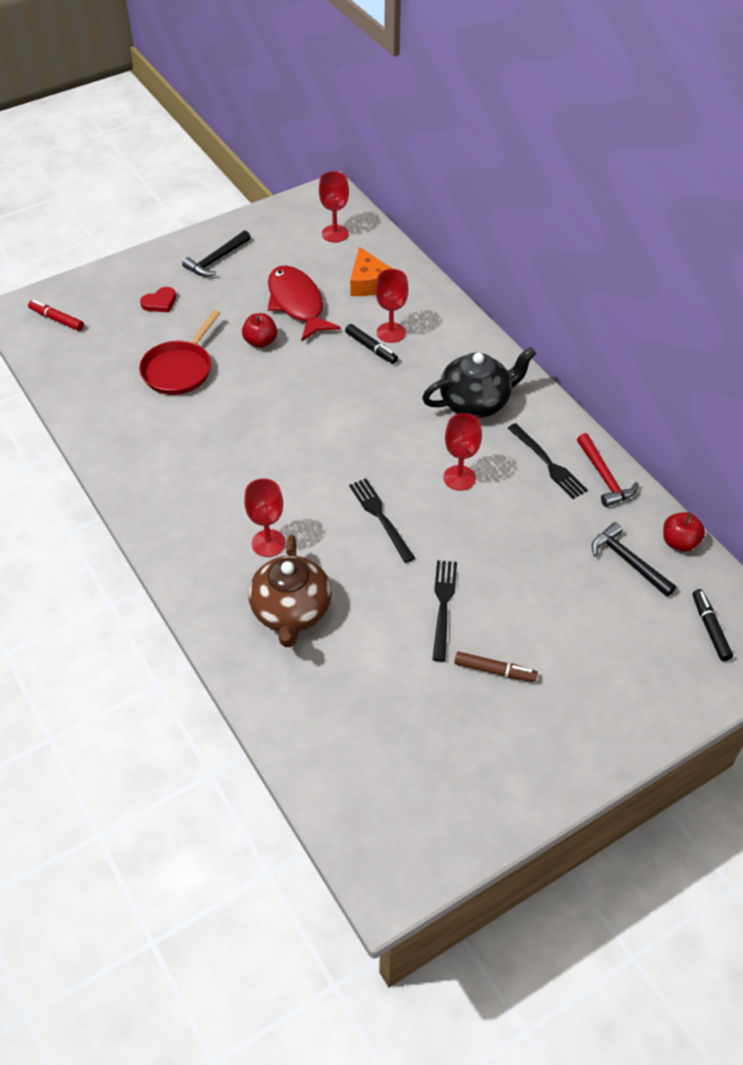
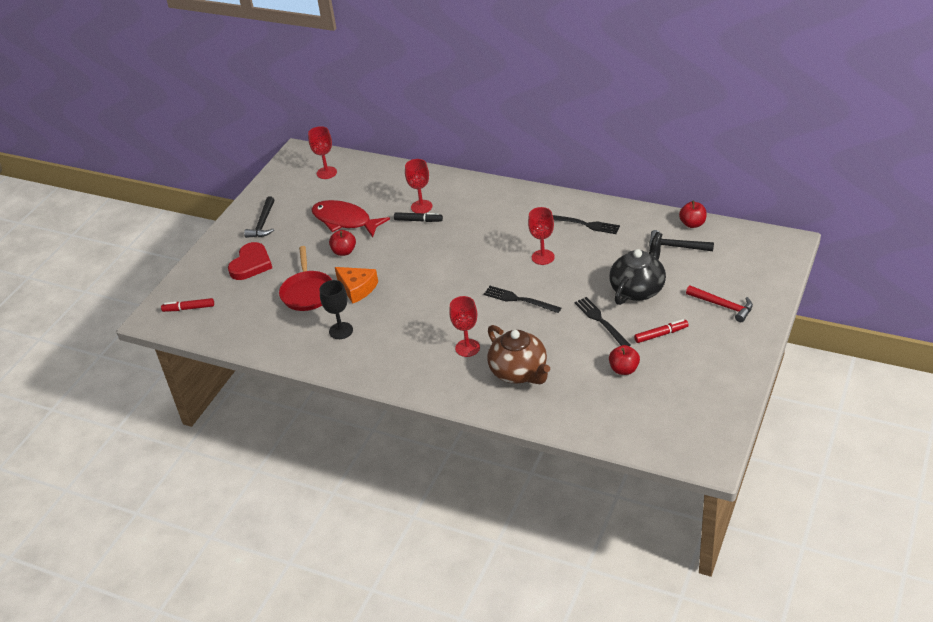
camera: 30 degrees left, 10 degrees down
(160, 302) = (251, 264): red heart -> red heart, size x1.70
(166, 437) = (341, 331): none -> black goblet
(369, 282) = (378, 188): orange cheese -> orange cheese (357, 288)
(407, 688) = (624, 369): none -> red apple
(476, 402) = (511, 216): black teapot -> black teapot (638, 289)
(495, 671) = (661, 334): brown marker -> red marker
(604, 477) = (622, 215): red hammer -> red hammer (723, 306)
(710, 628) = (748, 254): black marker -> none

